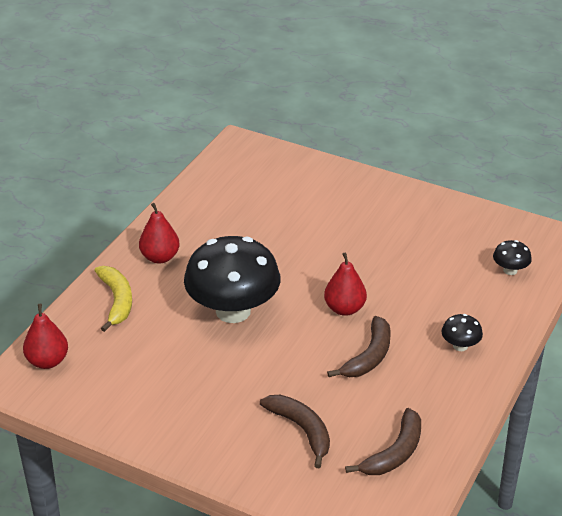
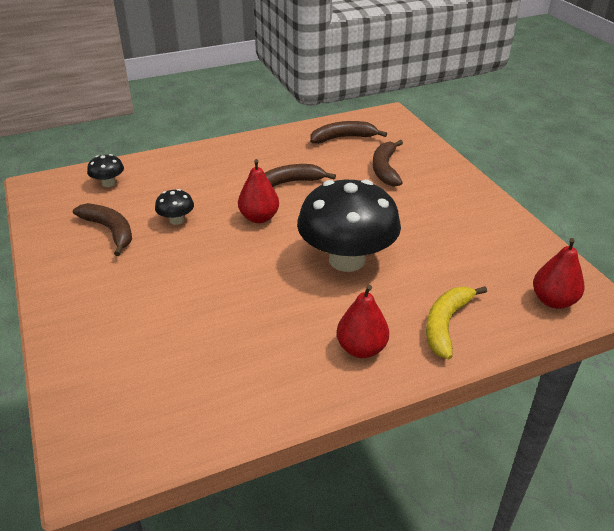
camera: 140 degrees left, 0 degrees up
(433, 238) = (110, 231): none -> brown banana
(460, 346) = (222, 162): black mushroom -> black mushroom (176, 220)

